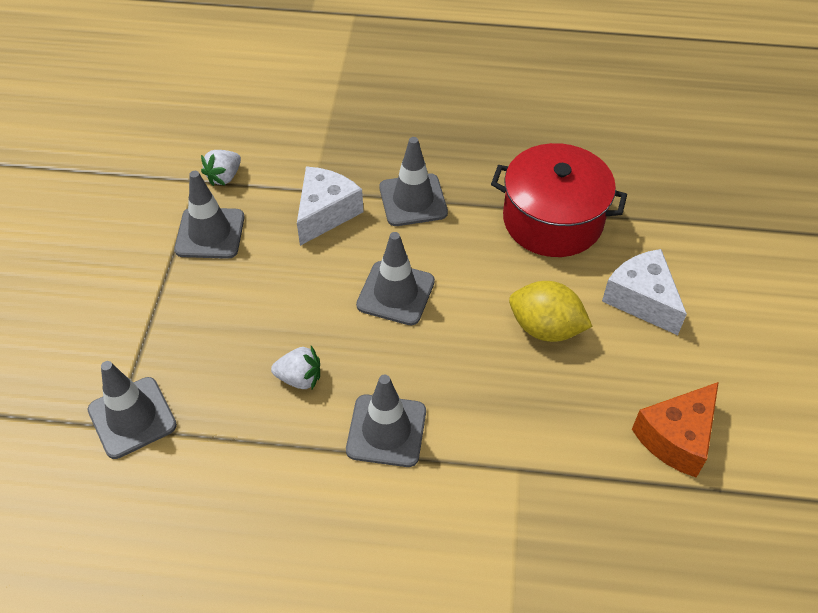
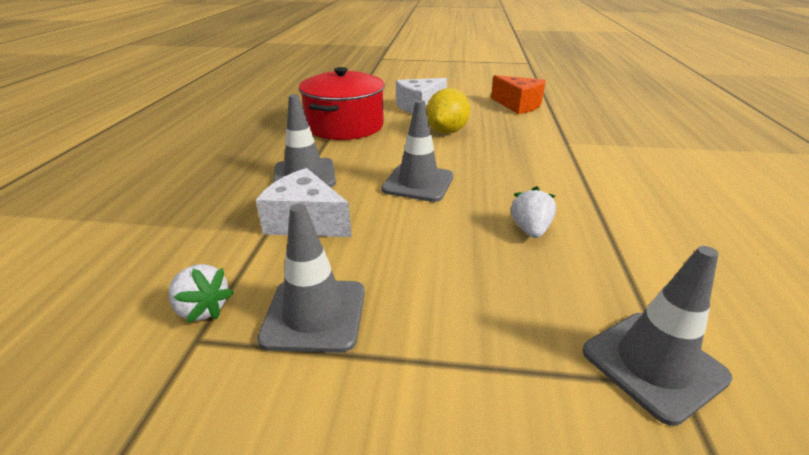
camera: 90 degrees left, 20 degrees down
(386, 431) = (564, 186): grey traffic cone -> none

